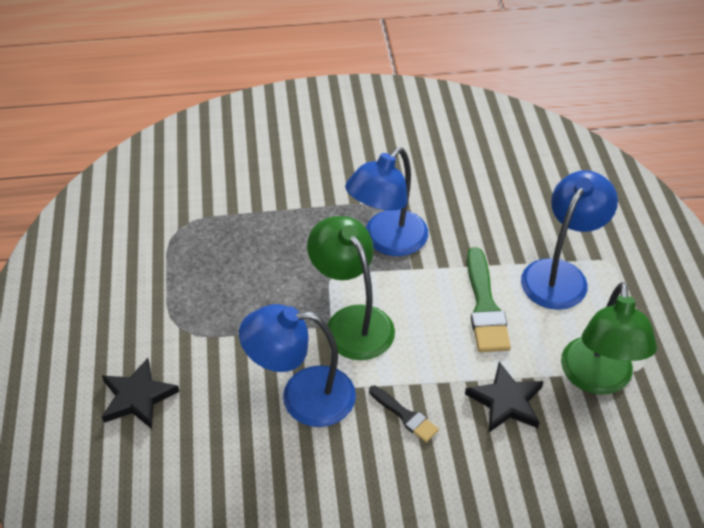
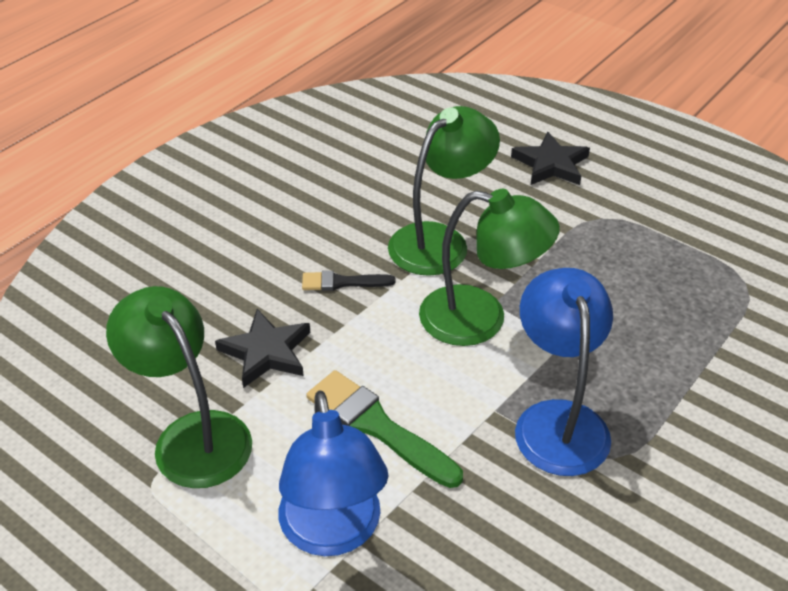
camera: 135 degrees right, 5 degrees down
(302, 396) = (440, 240): blue lamp -> green lamp

